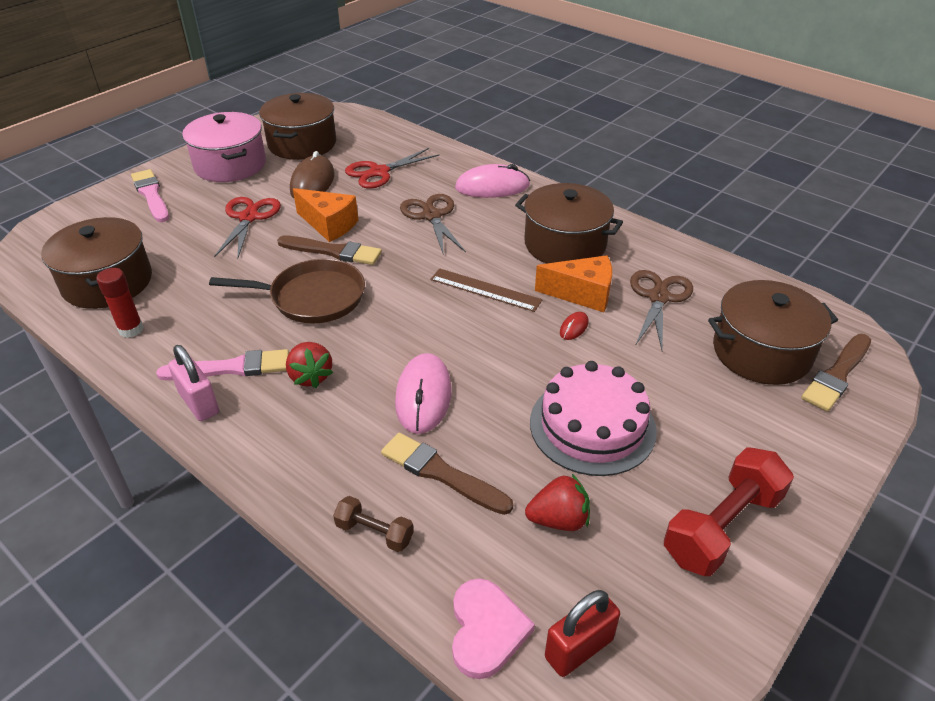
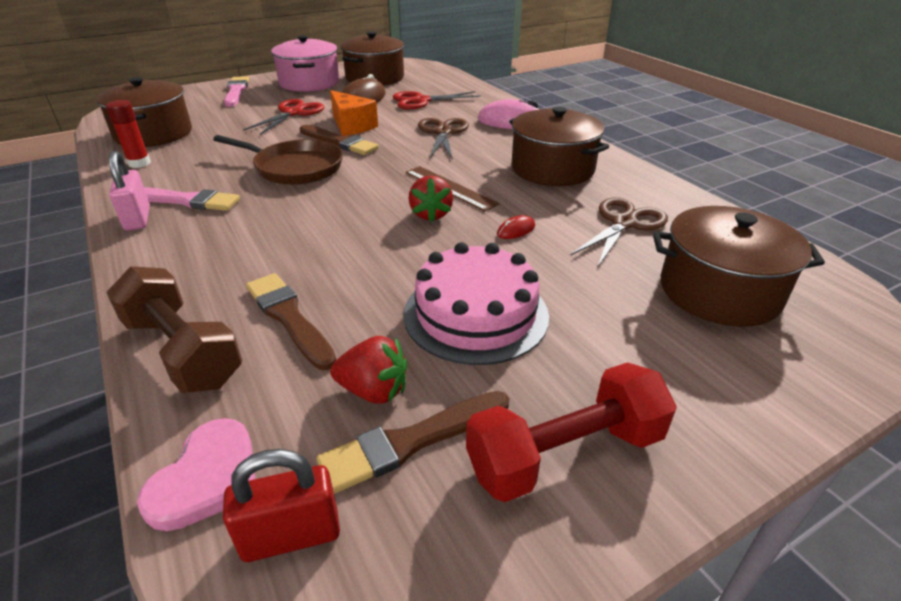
camera: 20 degrees right, 5 degrees down
(310, 376) = (242, 219): red strawberry -> red strawberry (431, 214)
(374, 532) = (182, 351): brown dumbbell -> brown dumbbell, size x1.91
(423, 396) = (326, 253): pink mouse -> none
(582, 294) = (543, 207): orange cheese -> none
(837, 375) = (810, 332): brown brush -> brown brush (411, 441)

